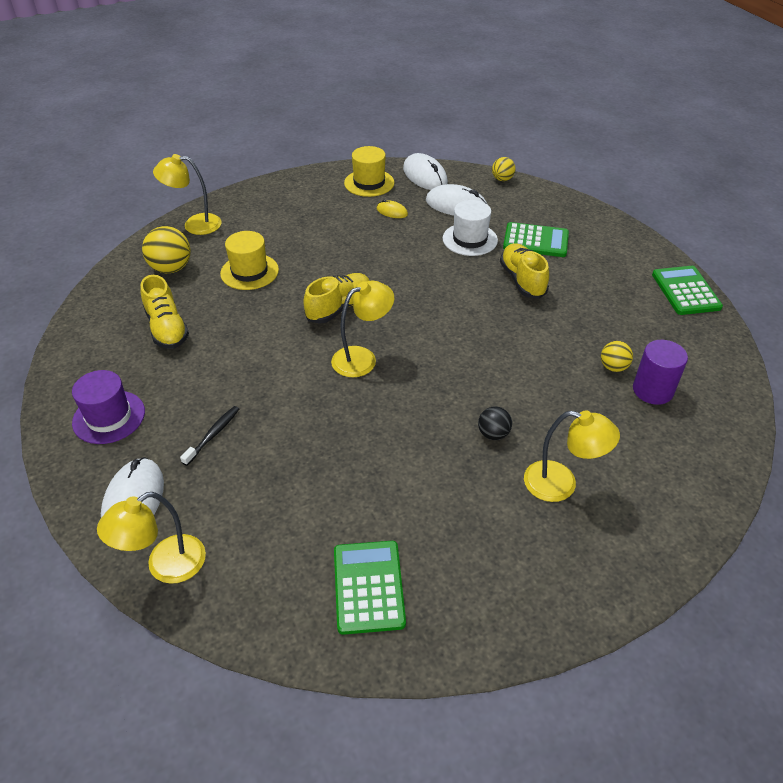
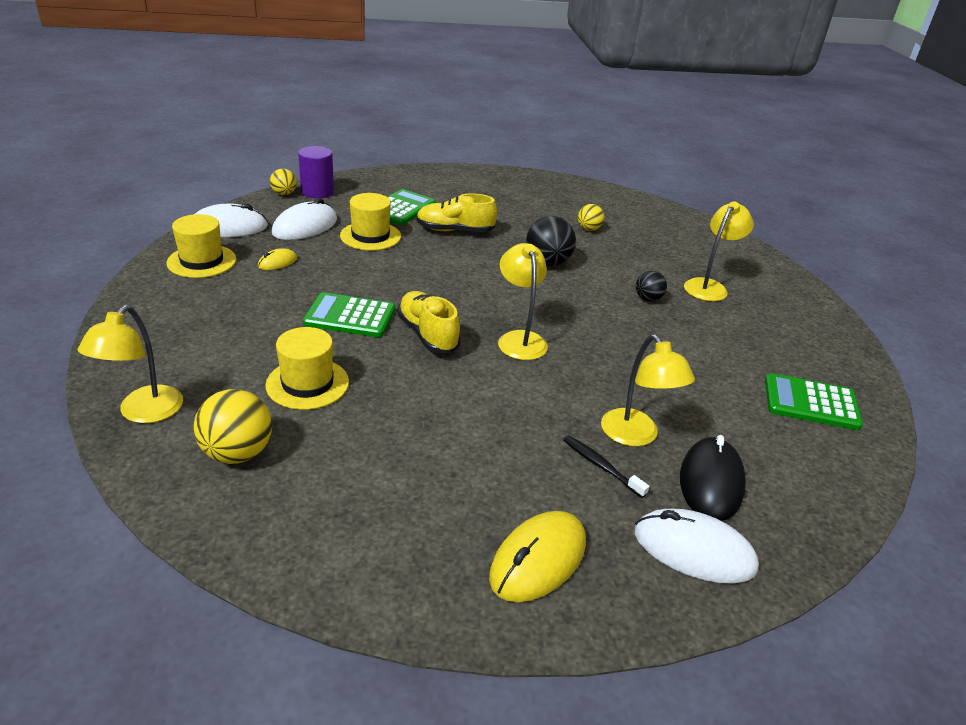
camera: 75 degrees left, 10 degrees down
(109, 417) = (538, 559): purple hat -> yellow mouse
(165, 566) = (790, 534): yellow lamp -> yellow lamp (635, 436)
(167, 328) = (379, 477): yellow shoe -> none
(215, 507) = (711, 482): none -> black mouse
(470, 239) = (370, 236): white hat -> yellow hat
(510, 350) = (547, 263): none -> black ball
(652, 390) = (620, 223): purple cylinder -> purple cylinder (317, 192)
(686, 291) = (515, 177): green calculator -> green calculator (350, 316)

